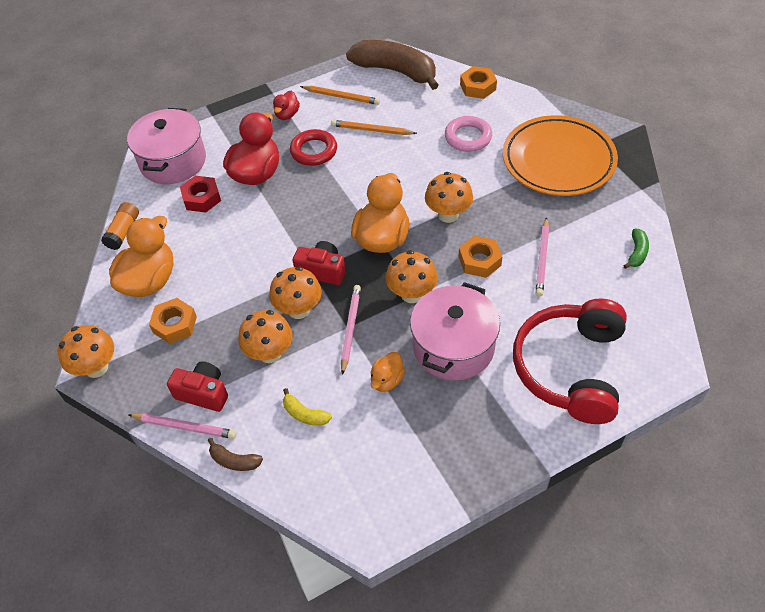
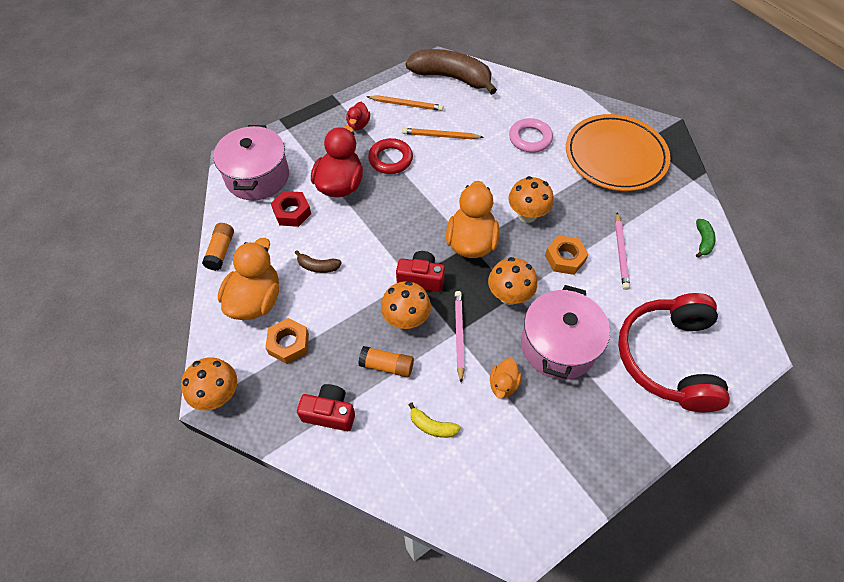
camera: 10 degrees left, 5 degrees up
(184, 427) = (317, 450): pink pencil -> none
(234, 461) = (373, 481): brown banana -> brown banana (318, 266)
(270, 353) = (387, 366): orange mushroom -> orange glue stick
(478, 87) = (529, 90): orange nut -> none

